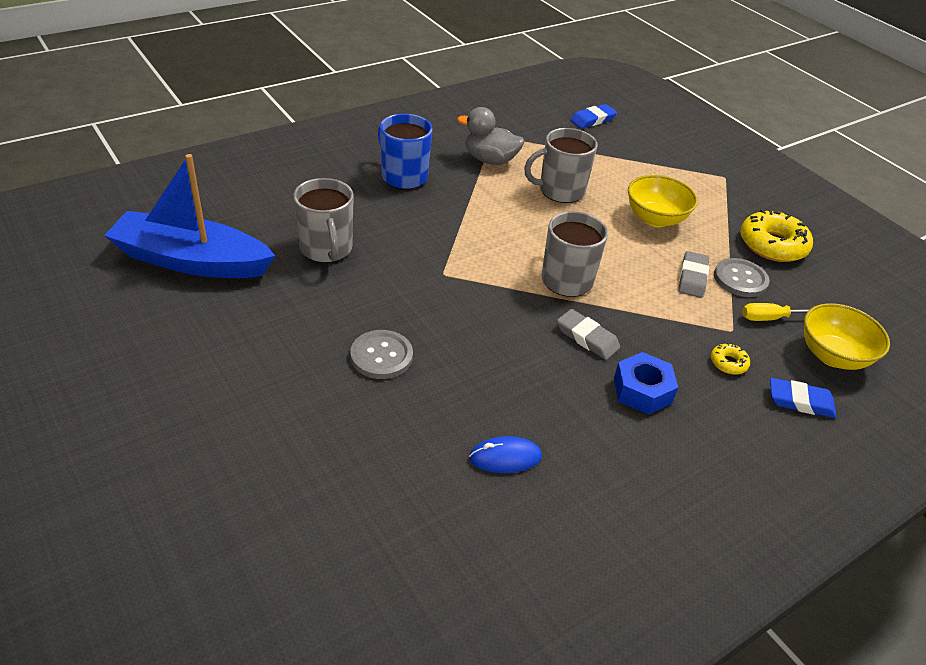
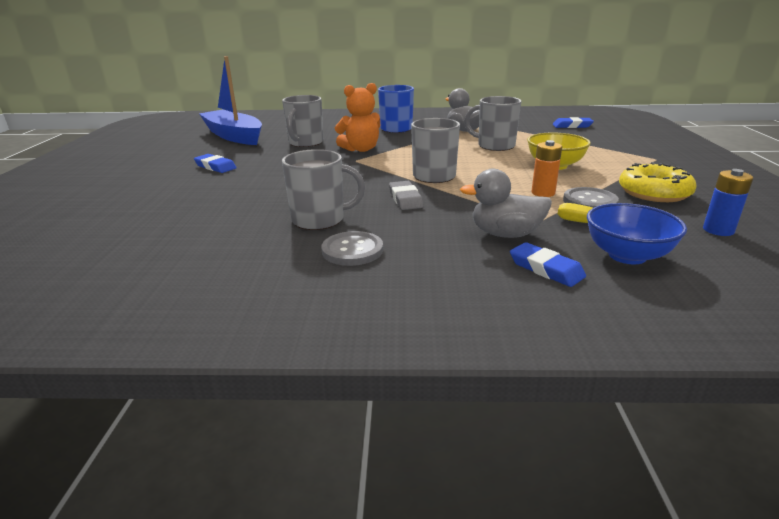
camera: 40 degrees right, 15 degrees down
(279, 352) = (215, 167): none -> blue eraser
(381, 356) = (262, 178): grey button -> grey button (352, 250)
(420, 244) = (361, 149): none -> orange teddy bear
(505, 457) = (256, 228): blue mouse -> none
(550, 412) = (320, 220): none -> grey mug
(642, 390) = (405, 228): blue nut -> none
(692, 278) = (543, 193): grey eraser -> orange battery
(728, 363) = (505, 234): yellow donut -> grey duck
(832, 356) = (627, 255): yellow bowl -> blue bowl
(856, 291) = (718, 230): none -> blue battery

